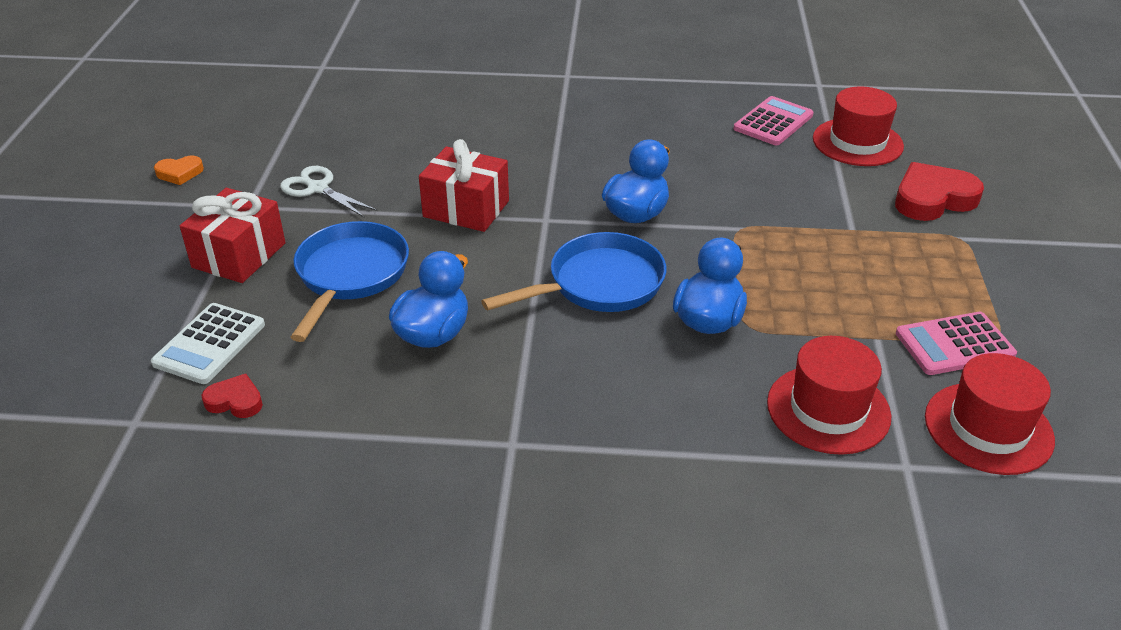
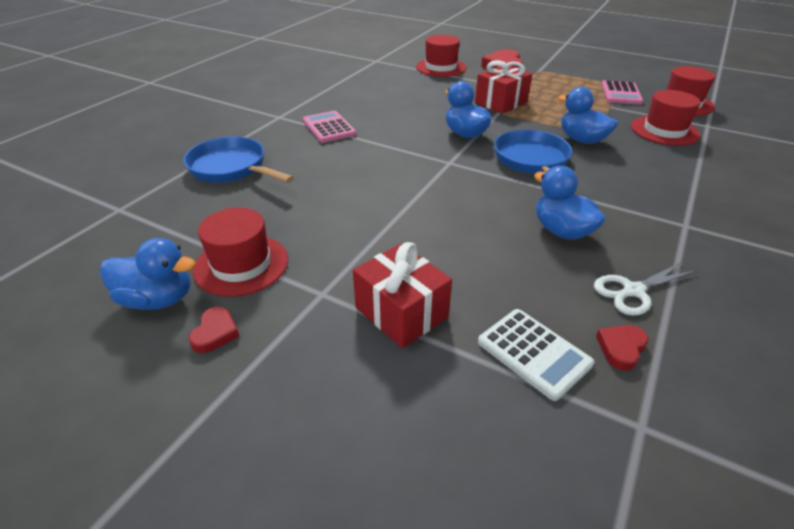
camera: 65 degrees left, 0 degrees up
(180, 173) = (215, 333): orange heart -> red heart
(209, 134) = (158, 299): none -> blue duck
(270, 153) = (241, 265): none -> red hat
(318, 188) = (328, 248): white scissors -> white scissors (633, 291)
(350, 276) = (470, 254): blue pan -> blue pan (232, 168)
(466, 209) = (415, 187): red gift -> red gift (501, 103)
(773, 122) = (402, 79): pink calculator -> pink calculator (329, 128)

